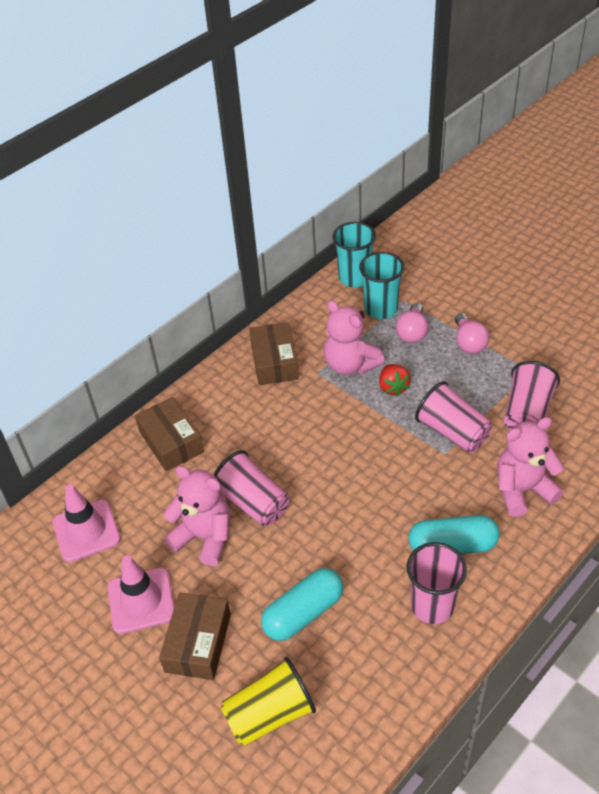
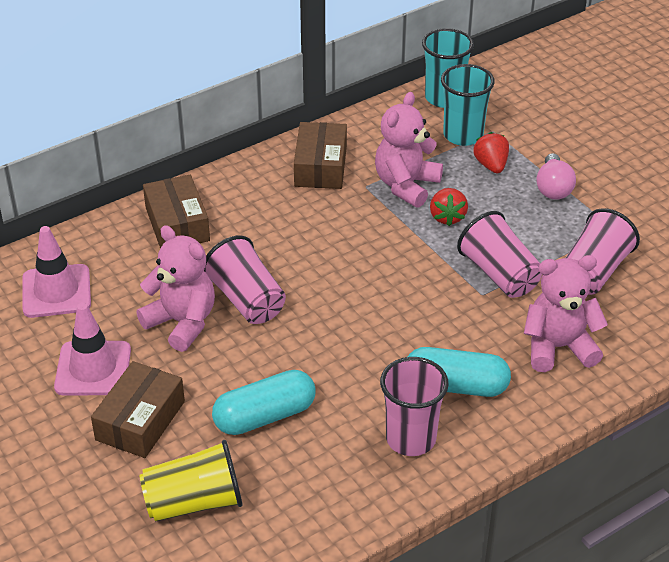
camera: 10 degrees right, 5 degrees down
(350, 365) = (406, 185): pink teddy bear -> pink teddy bear turned 60 degrees clockwise
(412, 332) = (491, 165): pink light bulb -> red strawberry

